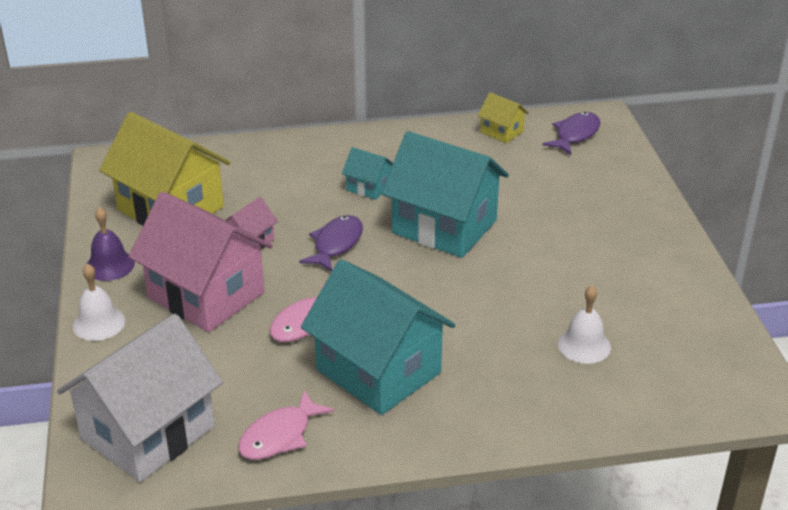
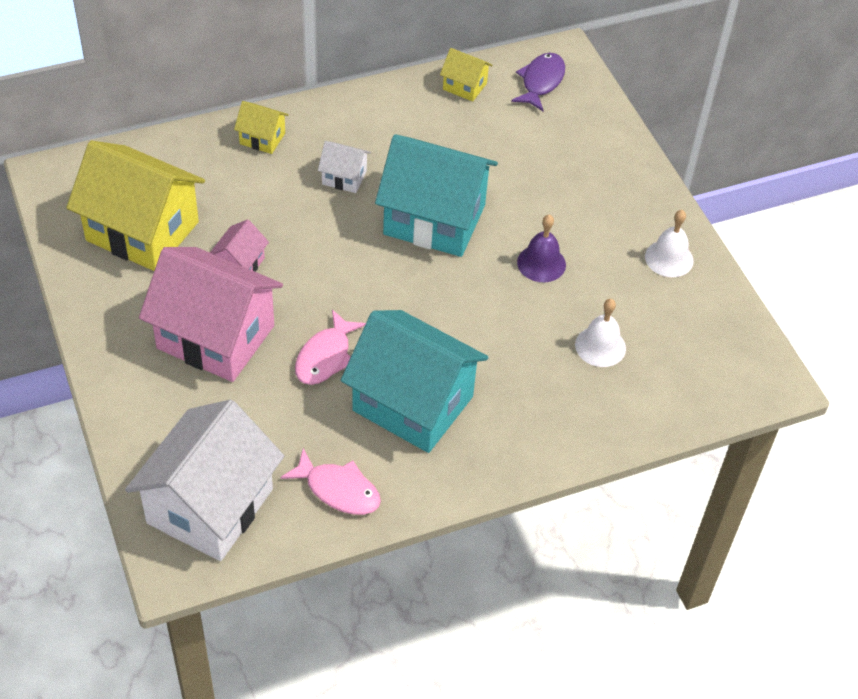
camera: 15 degrees left, 15 degrees up
(99, 323) = (116, 386): white bell -> white bell (669, 258)
(110, 265) = (102, 313): purple bell -> purple bell (541, 263)
(280, 436) = (338, 490): pink fish -> pink fish turned 90 degrees counterclockwise
(303, 152) = (262, 138): none -> yellow house
(336, 244) = (330, 256): purple fish -> none
(369, 187) = (344, 177): turquoise house -> white house

